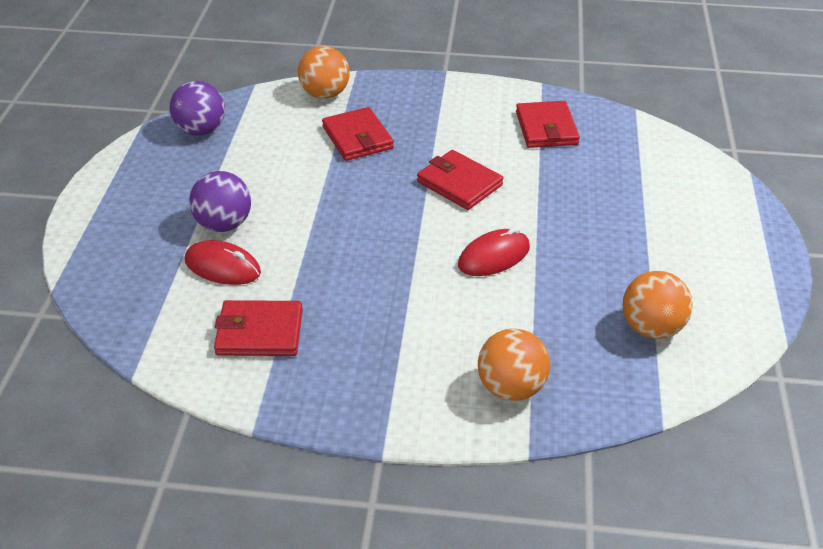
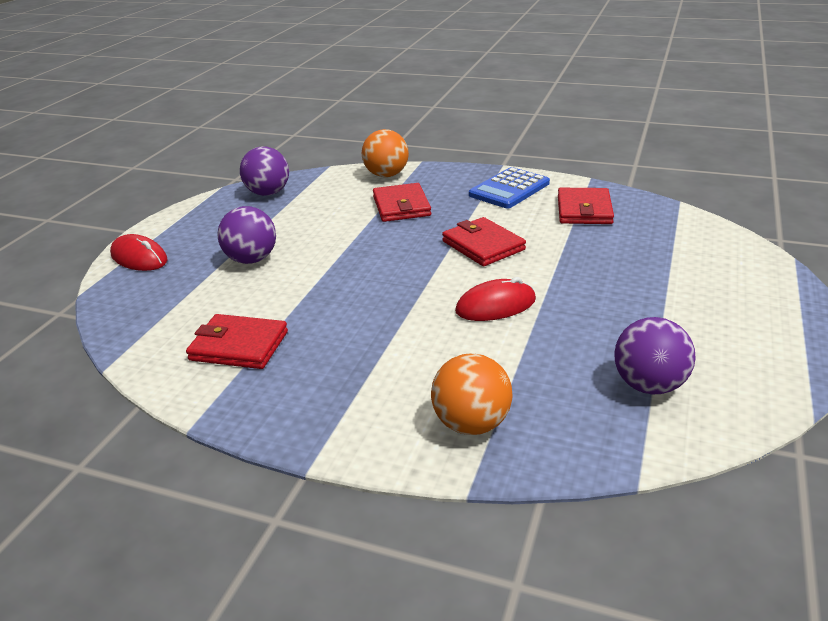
camera: 15 degrees right, 10 degrees down
(222, 267) = (233, 291): red mouse -> red mouse (139, 258)
(463, 105) = (509, 189): none -> blue calculator
(651, 328) = (649, 385): orange ball -> purple ball

